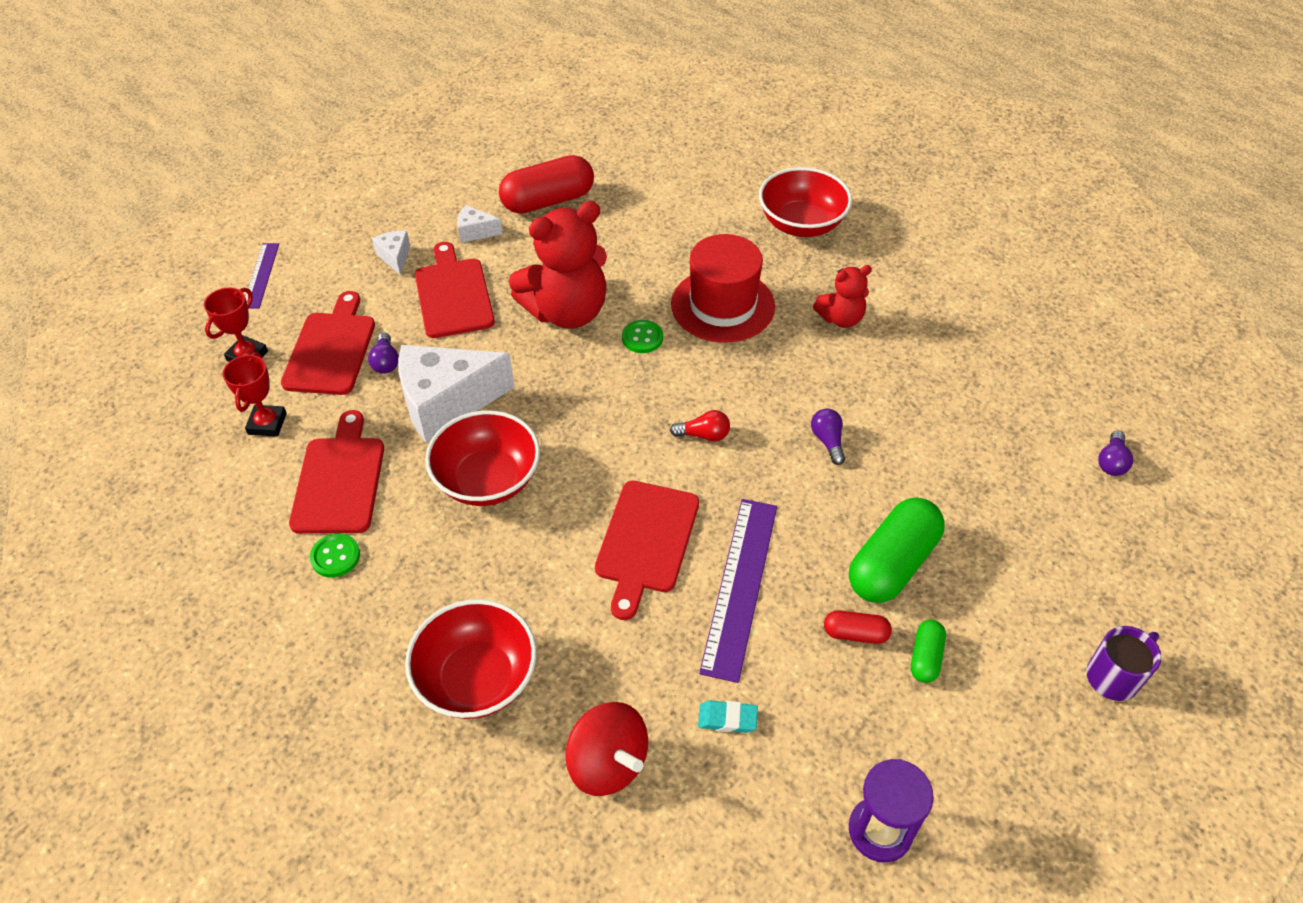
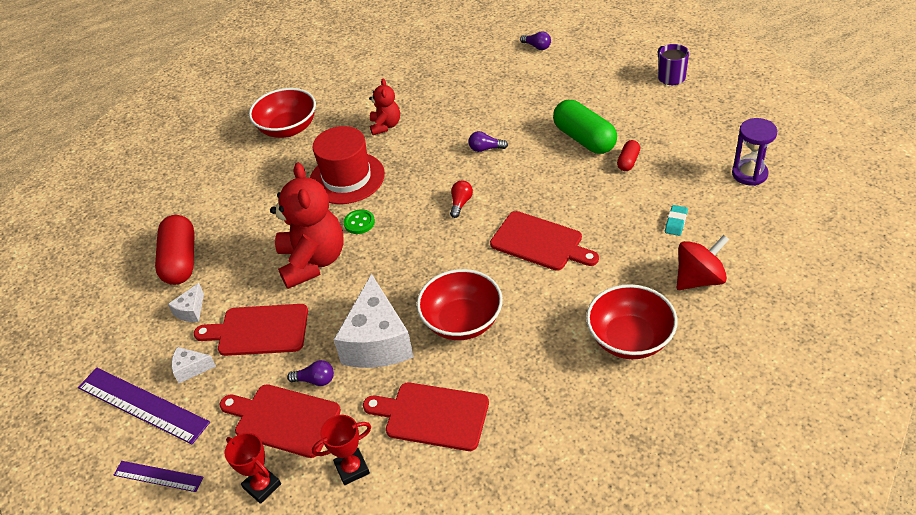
camera: 70 degrees left, 5 degrees down
(267, 424) = (352, 468): red trophy -> red trophy turned 45 degrees counterclockwise
(335, 556) = (507, 420): green button -> none
(740, 586) = (585, 203): purple ruler -> purple ruler (143, 404)
(925, 657) = (648, 138): green capsule -> none

